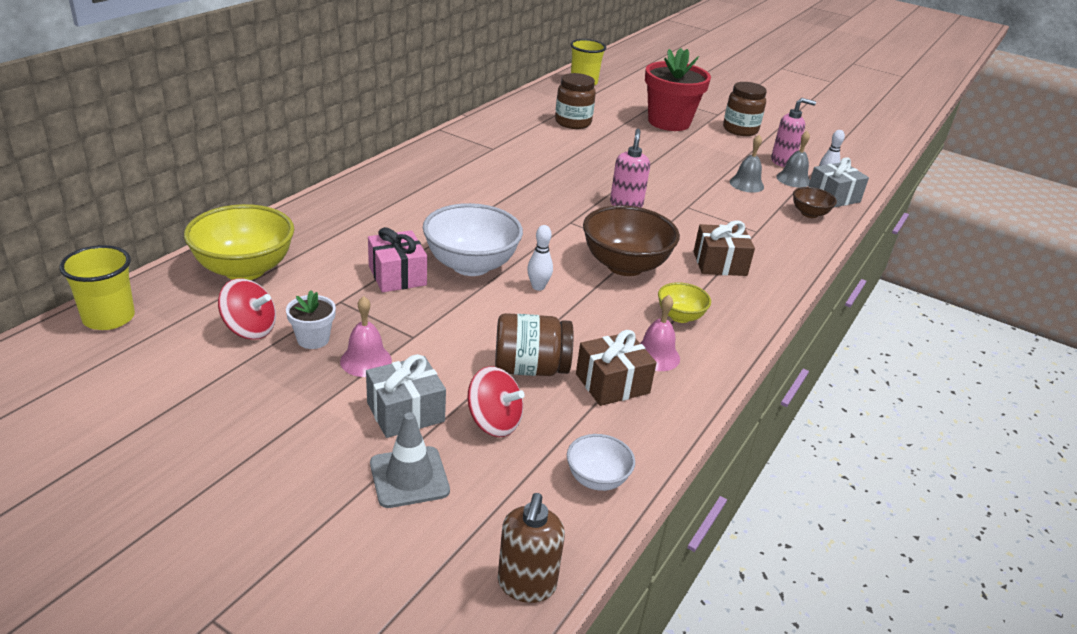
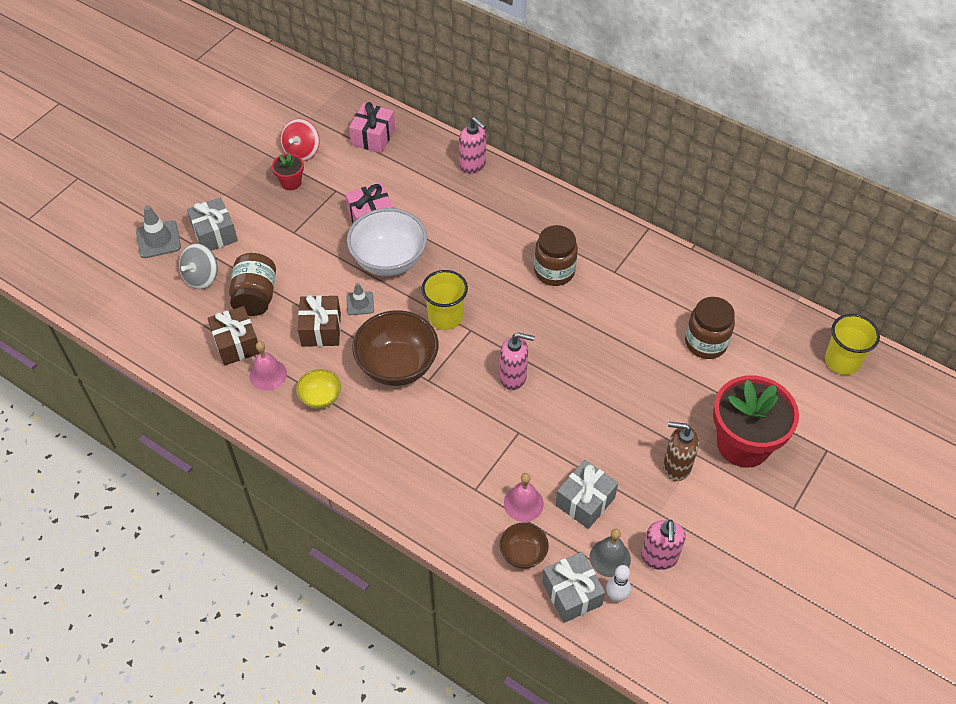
camera: 95 degrees right, 20 degrees up
(109, 318) = (313, 89): yellow cup -> yellow cup (445, 317)
(244, 269) = (373, 137): yellow bowl -> pink gift
(313, 339) = (291, 182): white flower pot -> red flower pot
(325, 205) = (473, 165): none -> pink soap dispenser
(366, 360) = (267, 210): pink bell -> pink bell (523, 503)
(494, 422) = (201, 277): red spinning top -> grey spinning top
(526, 585) = (73, 292): brown soap dispenser -> brown soap dispenser (676, 466)
(538, 287) = (360, 303): white bowling pin -> grey traffic cone
(597, 479) = (144, 328): white bowl -> none
(720, 263) = (407, 443): brown gift -> brown gift (321, 329)
(740, 130) = (747, 526): brown jar -> brown jar (554, 271)
(746, 184) = (585, 501): grey bell -> grey gift

